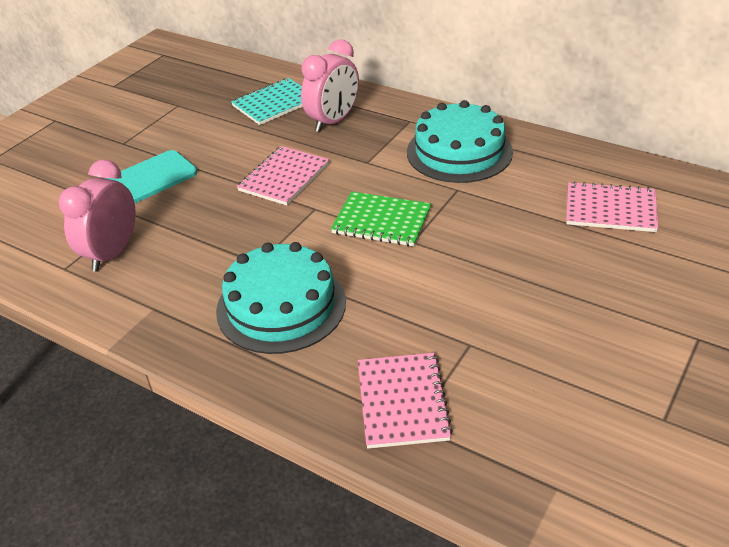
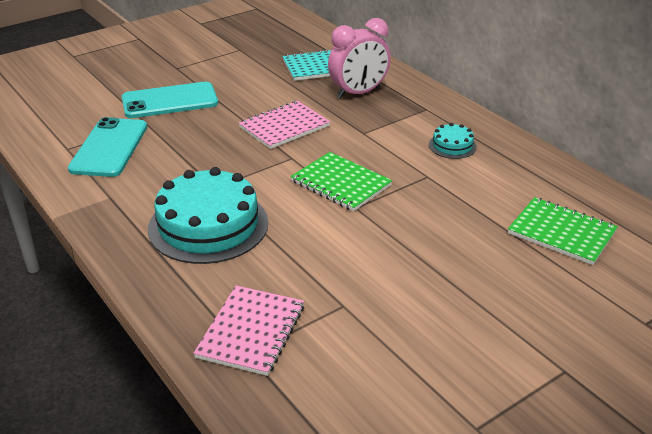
camera: 20 degrees right, 5 degrees down
(112, 253) = (109, 148): pink clock -> turquoise phone
(459, 152) = (452, 146): turquoise cake -> turquoise cake, size x0.46
(610, 209) = (561, 232): pink notebook -> green notebook

